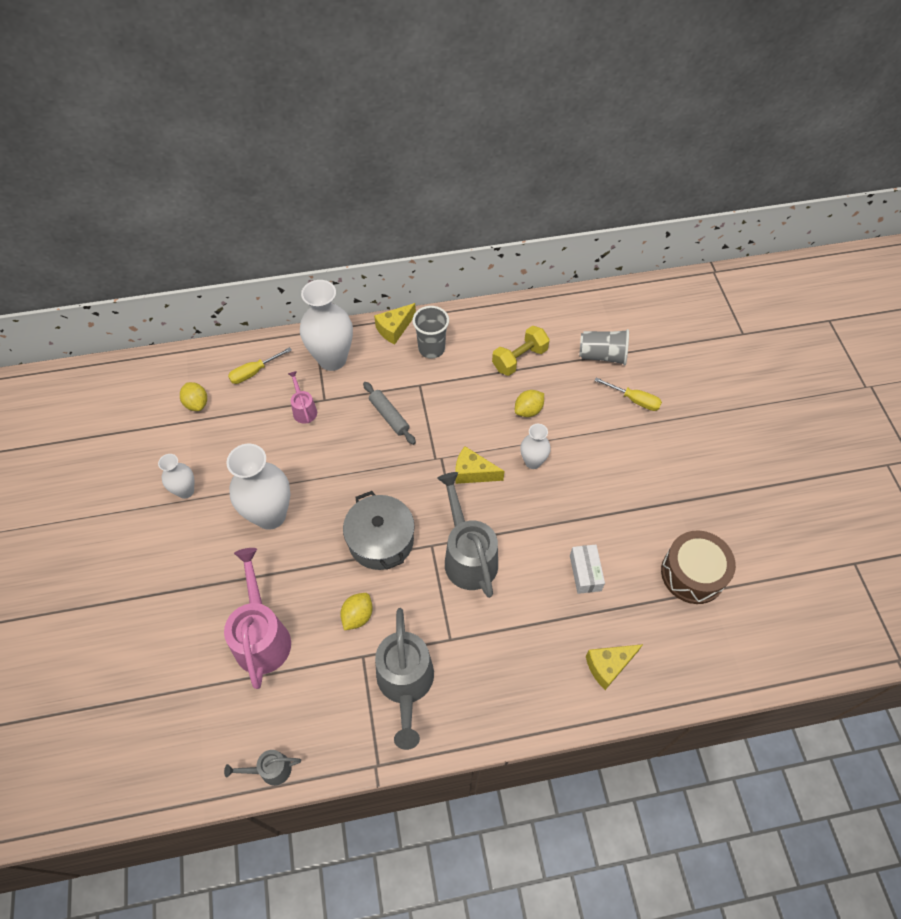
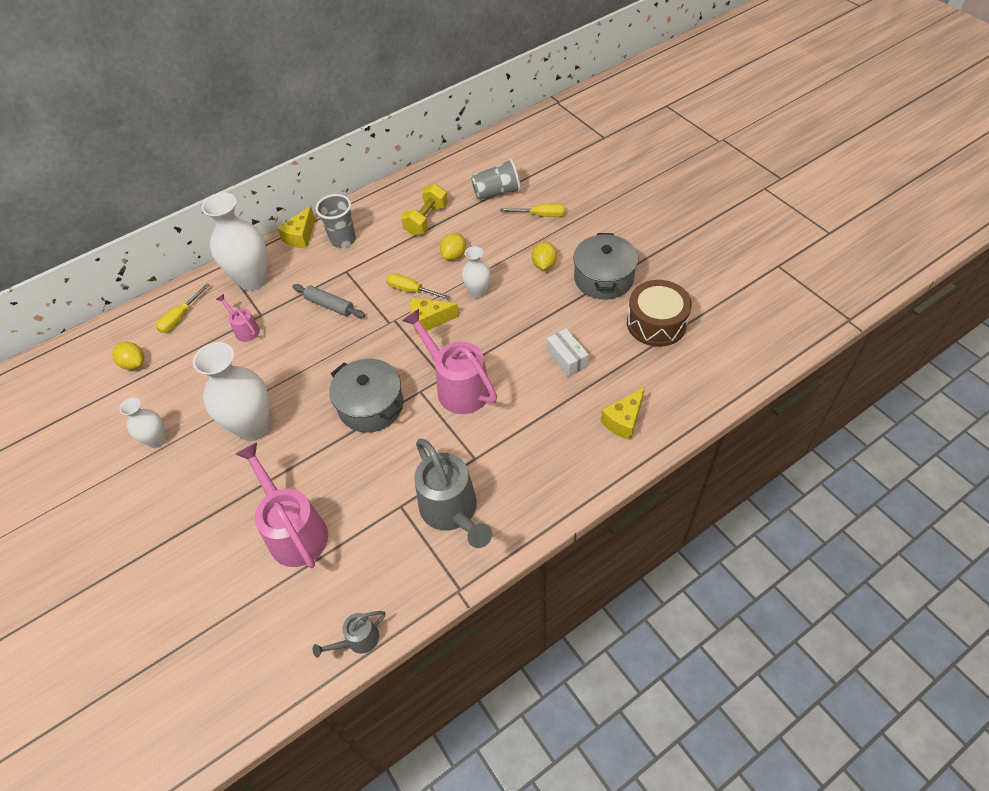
camera: 20 degrees left, 5 degrees down
(357, 616) = (379, 475): yellow lemon -> yellow lemon (544, 264)
(467, 555) = (457, 386): grey watering can -> pink watering can
(471, 432) = (411, 290): none -> yellow screwdriver
(663, 499) = (603, 278): none -> grey pot

